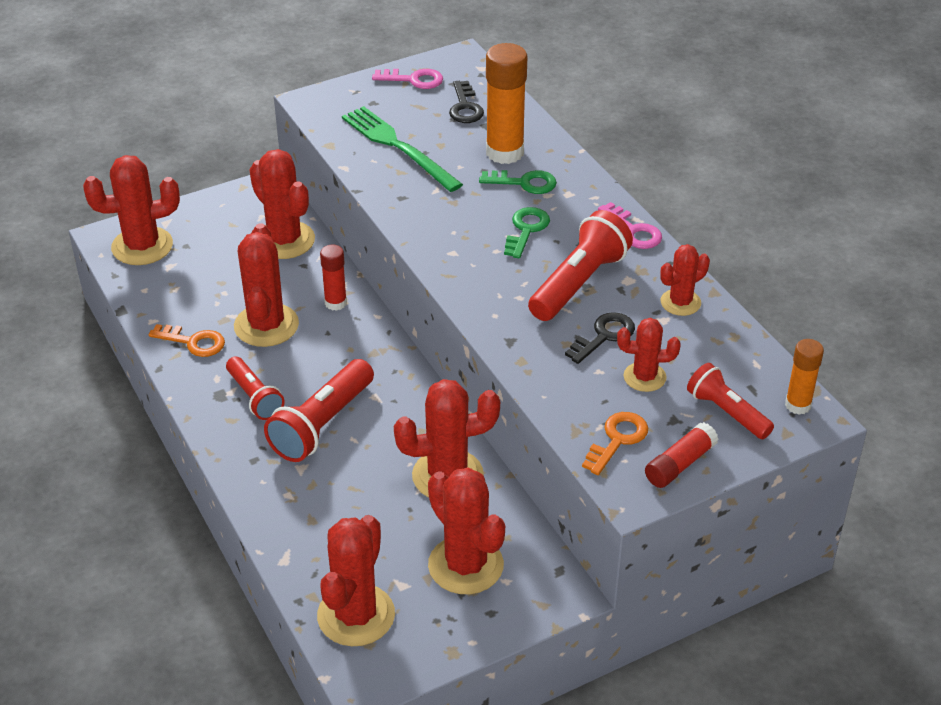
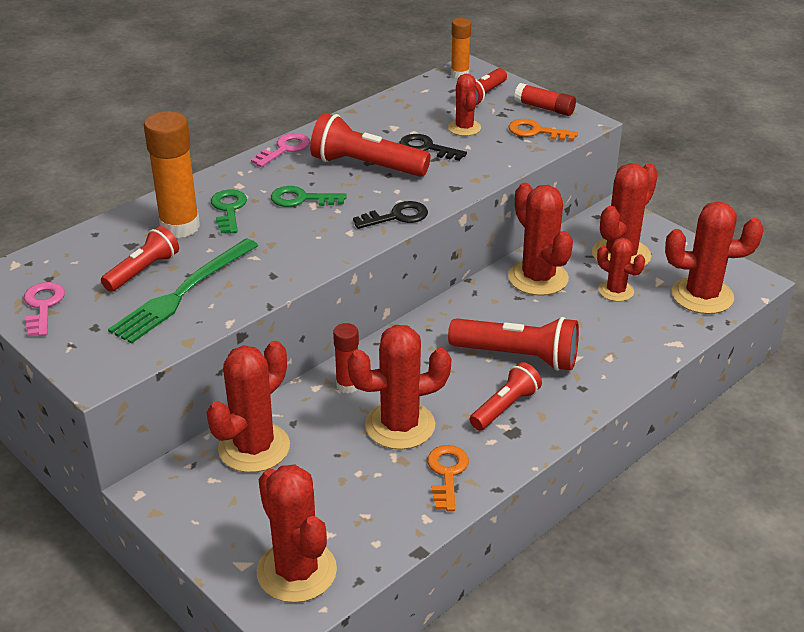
camera: 105 degrees left, 5 degrees down
(441, 129) = (143, 271): none -> red flashlight
(465, 107) = (98, 262): black key -> black key (397, 216)
(680, 302) = (370, 122): red cactus -> red cactus (616, 291)

